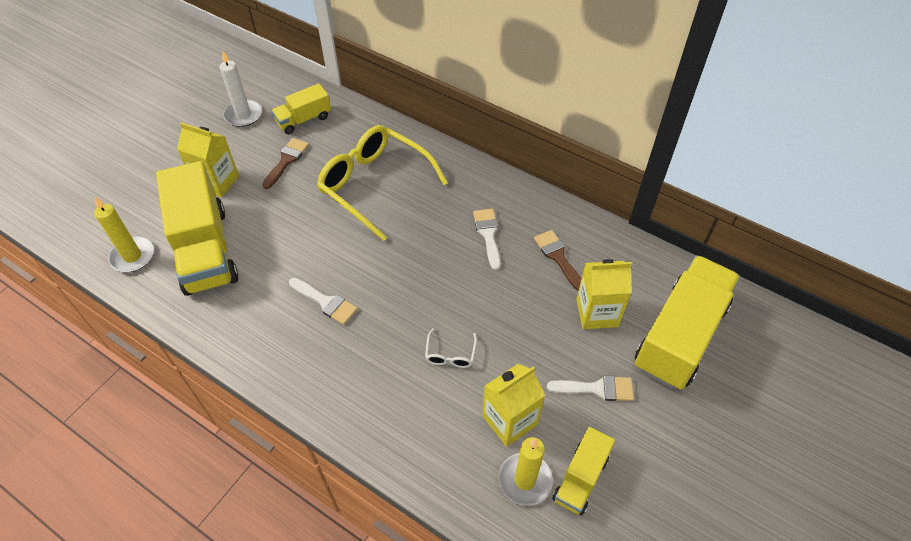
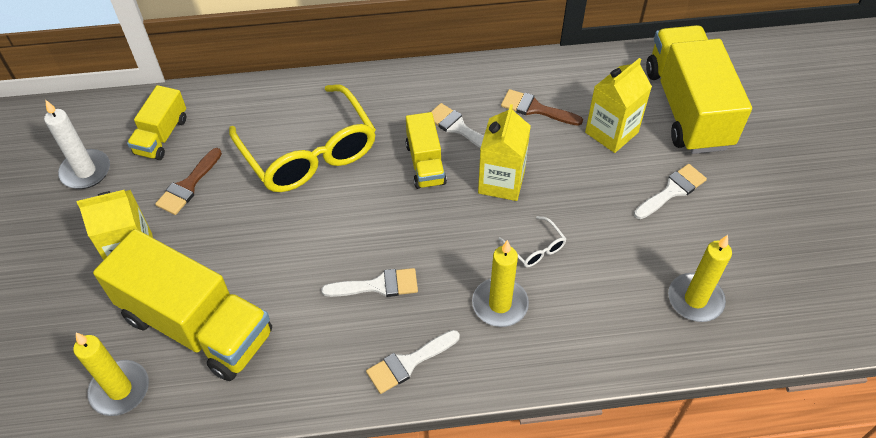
camera: 40 degrees left, 0 degrees up
(286, 160) = (188, 185): brown brush -> brown brush turned 135 degrees counterclockwise
(291, 365) = (408, 363): none -> white brush
(375, 185) = (308, 152): yellow glasses -> yellow glasses turned 120 degrees counterclockwise
(386, 373) = (500, 304): none -> yellow candle
(509, 420) = (636, 264): yellow carton -> yellow carton (501, 182)
(580, 478) = (730, 266): yellow truck -> yellow truck (425, 163)

